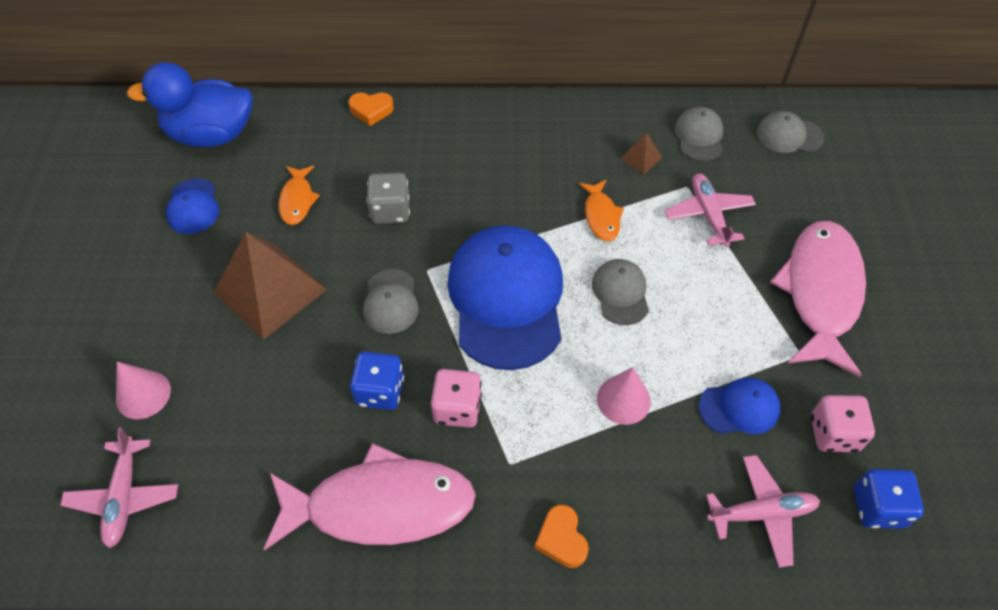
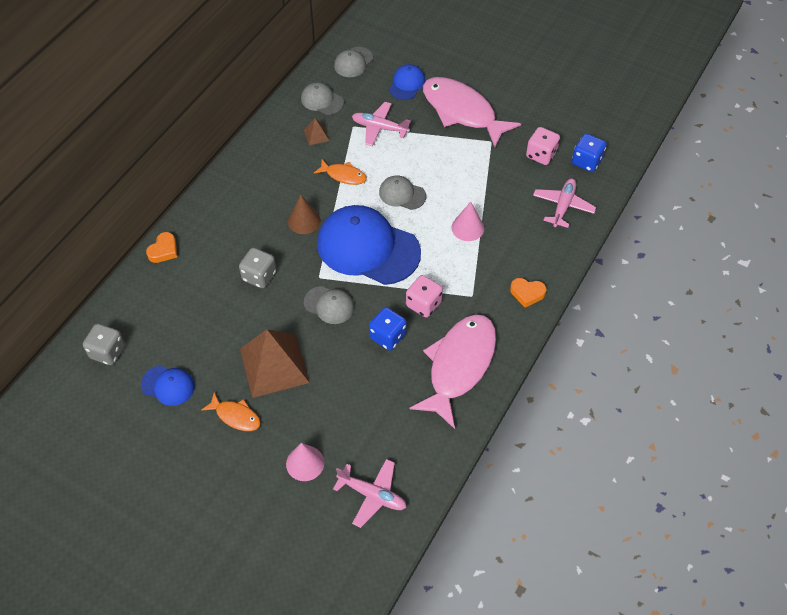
camera: 60 degrees left, 0 degrees up
(211, 135) = (107, 352): blue duck -> grey dice
(297, 200) = (210, 323): orange fish -> orange fish (235, 416)
(501, 212) = (304, 221): none -> brown cone
(739, 408) = (504, 183): blue cap -> blue cap (406, 84)

